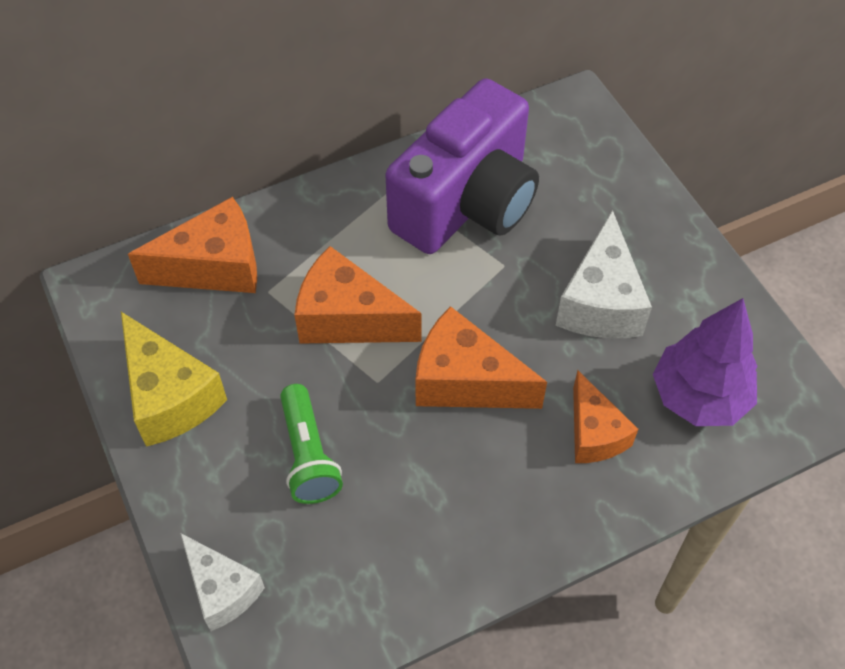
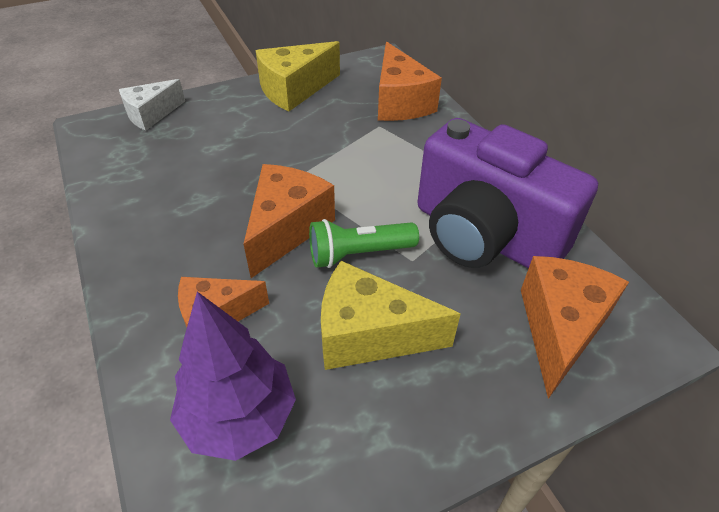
camera: 90 degrees right, 10 degrees down
(308, 455) = (237, 146): green flashlight -> green flashlight (358, 254)
(348, 318) = (353, 164): orange cheese -> orange cheese (559, 329)
(601, 302) = (369, 335): white cheese -> yellow cheese

